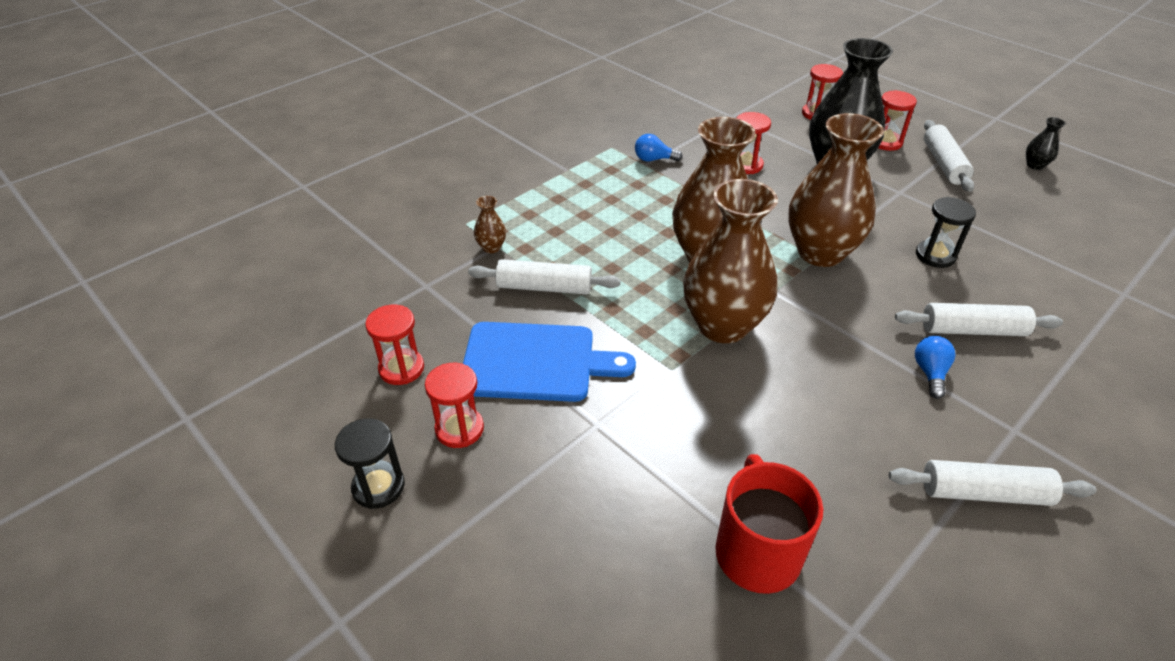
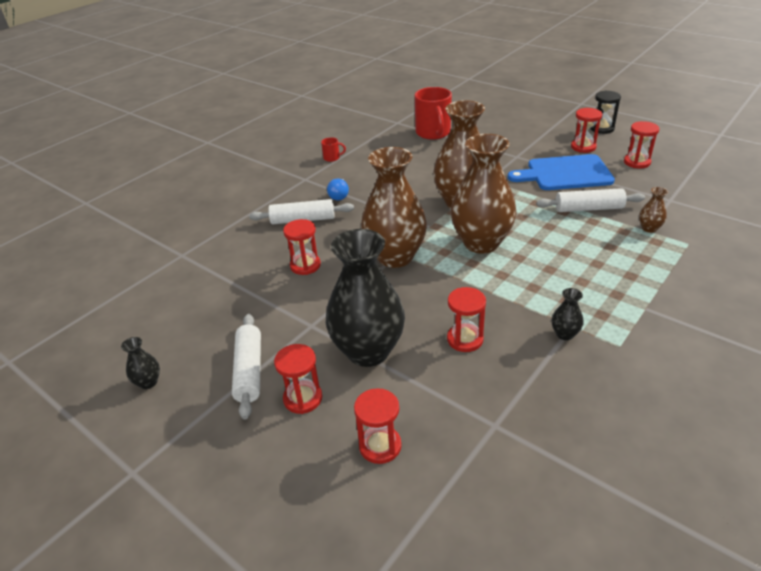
camera: 175 degrees right, 5 degrees down
(654, 159) = (564, 334): blue light bulb -> black vase
(935, 256) = (305, 265): black hourglass -> red hourglass
(984, 493) = (332, 158): white rolling pin -> red mug

